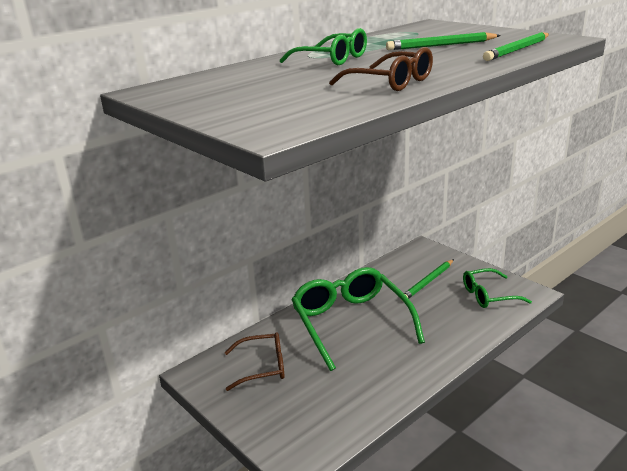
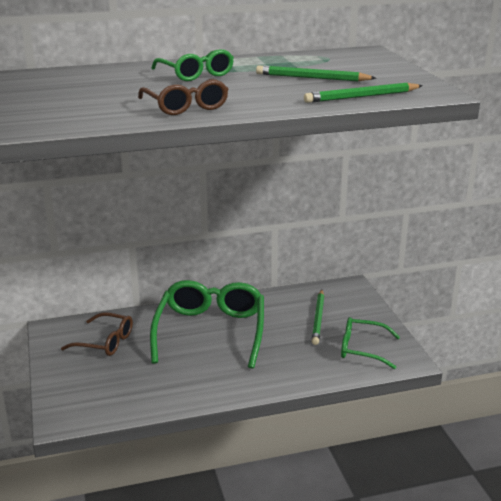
camera: 25 degrees right, 0 degrees up
(428, 282) = (318, 319): green pencil -> green pencil turned 60 degrees counterclockwise

